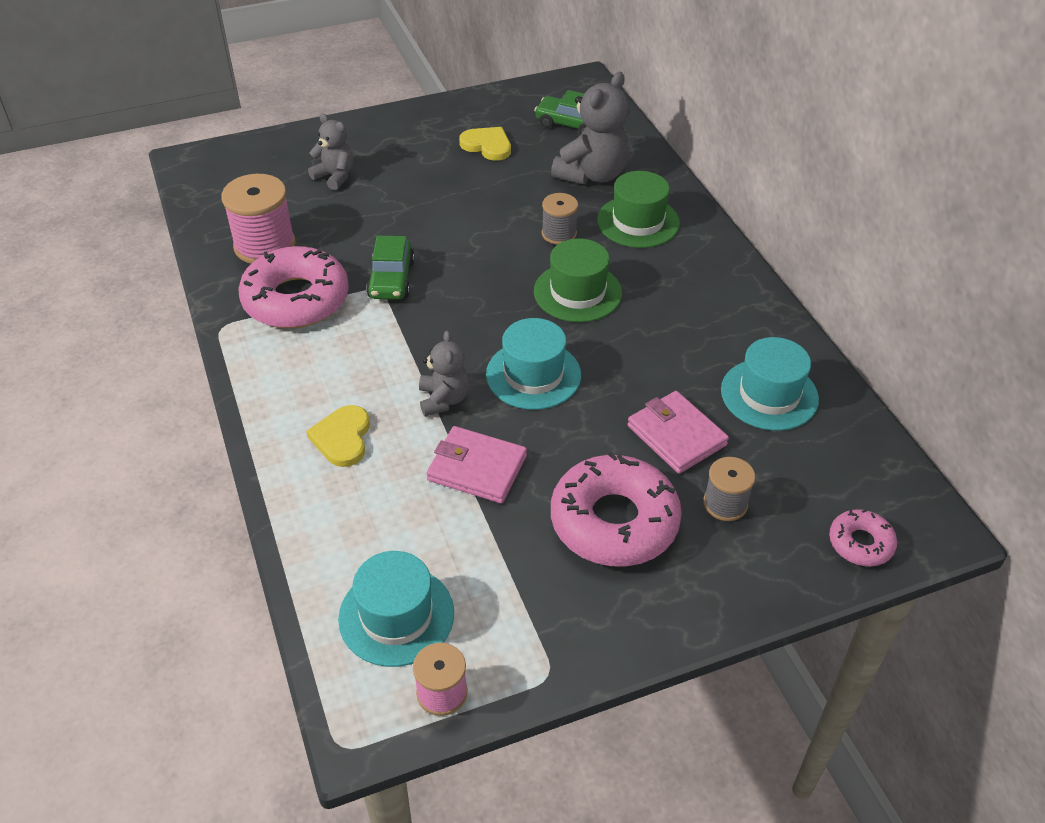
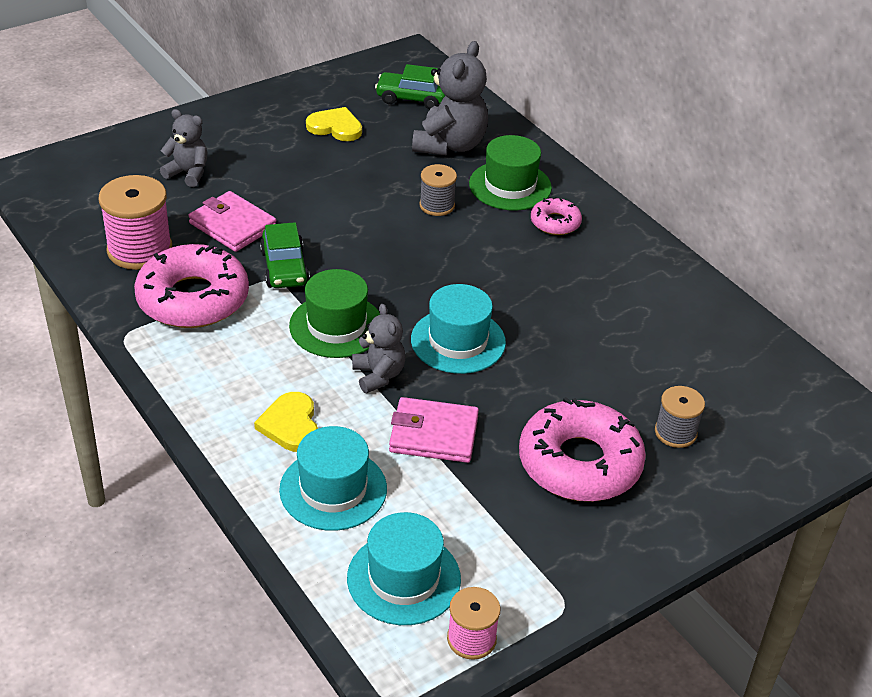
camera: 15 degrees left, 5 degrees down
(577, 292) = (474, 259): green hat -> green hat (336, 326)
(676, 435) = (611, 378): pink wallet -> pink wallet (233, 225)
(769, 394) = (684, 330): turquoise hat -> turquoise hat (333, 489)
(860, 543) = (805, 449): pink donut -> pink donut (555, 222)

